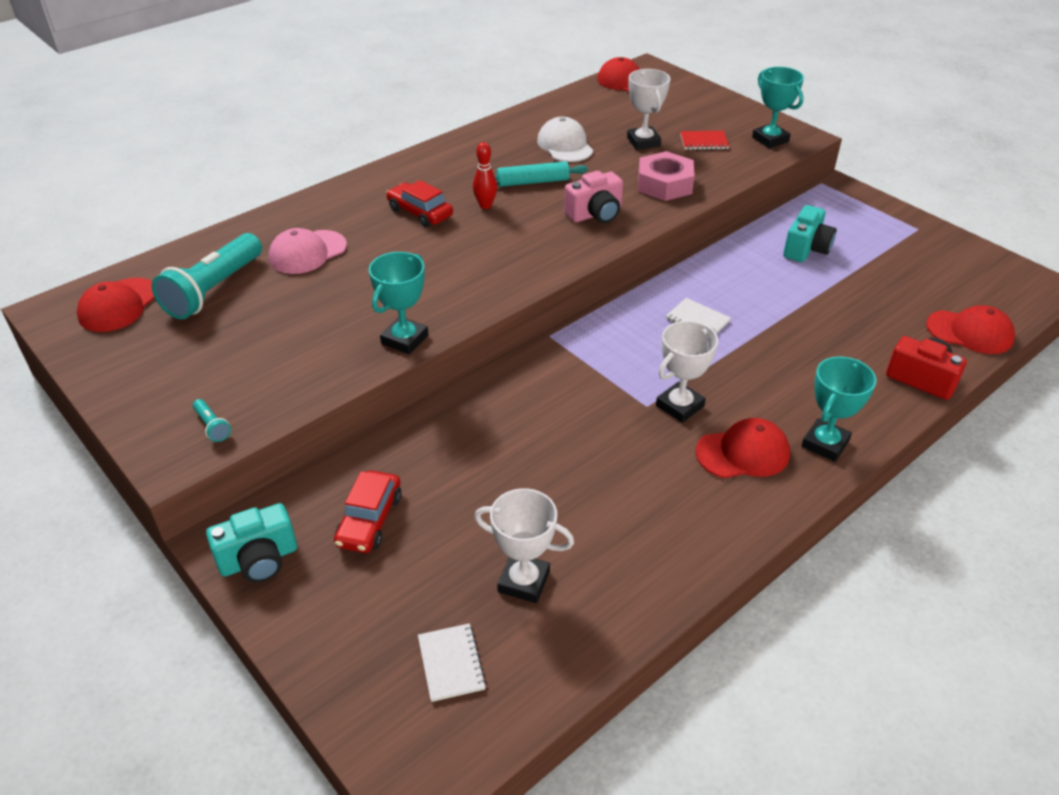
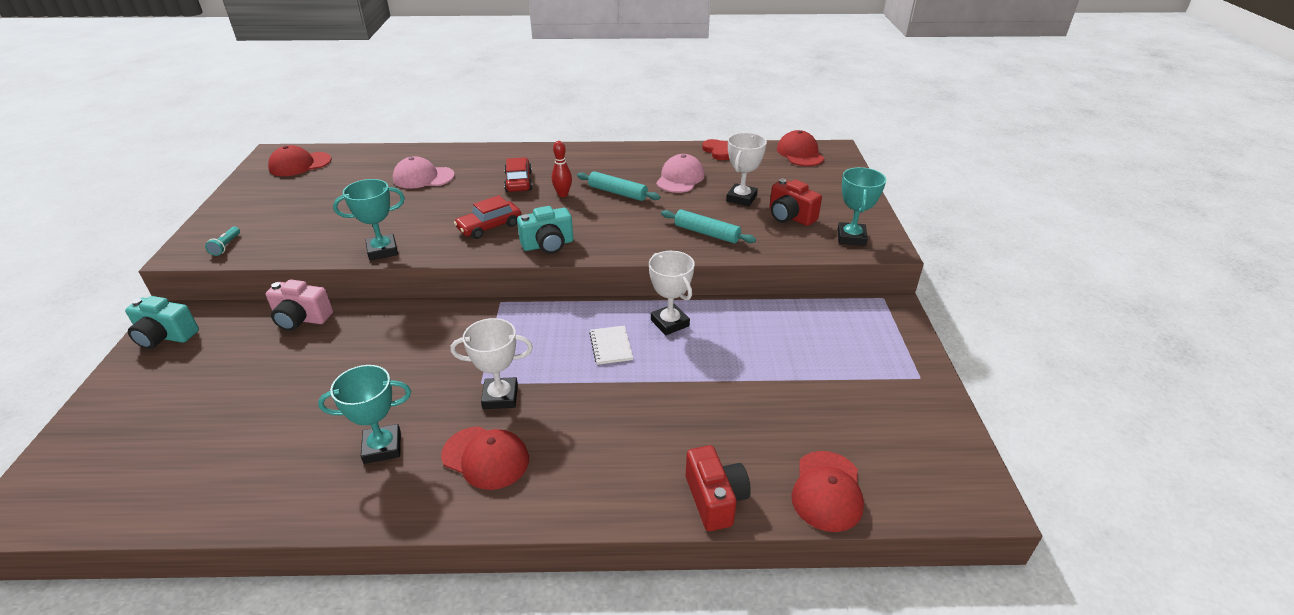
camera: 40 degrees right, 5 degrees down
(213, 290) = (349, 176): turquoise flashlight -> none
(369, 520) = (237, 350): red car -> red car (489, 227)
(451, 663) = (132, 460): white notebook -> none
(524, 581) = (236, 442): white trophy -> white trophy (670, 323)
(557, 106) = (719, 151): none -> red heart
(565, 145) = (680, 178): white cap -> pink cap
(595, 214) = (622, 231): pink camera -> pink camera (301, 319)
(664, 184) = (706, 233): pink nut -> turquoise rolling pin
(704, 142) = (790, 217): red notebook -> red camera
(806, 249) = (783, 341): turquoise camera -> turquoise camera (548, 245)
(825, 444) = (551, 493): turquoise trophy -> turquoise trophy (382, 447)
(970, 332) = (827, 491): red cap -> red cap turned 45 degrees clockwise

